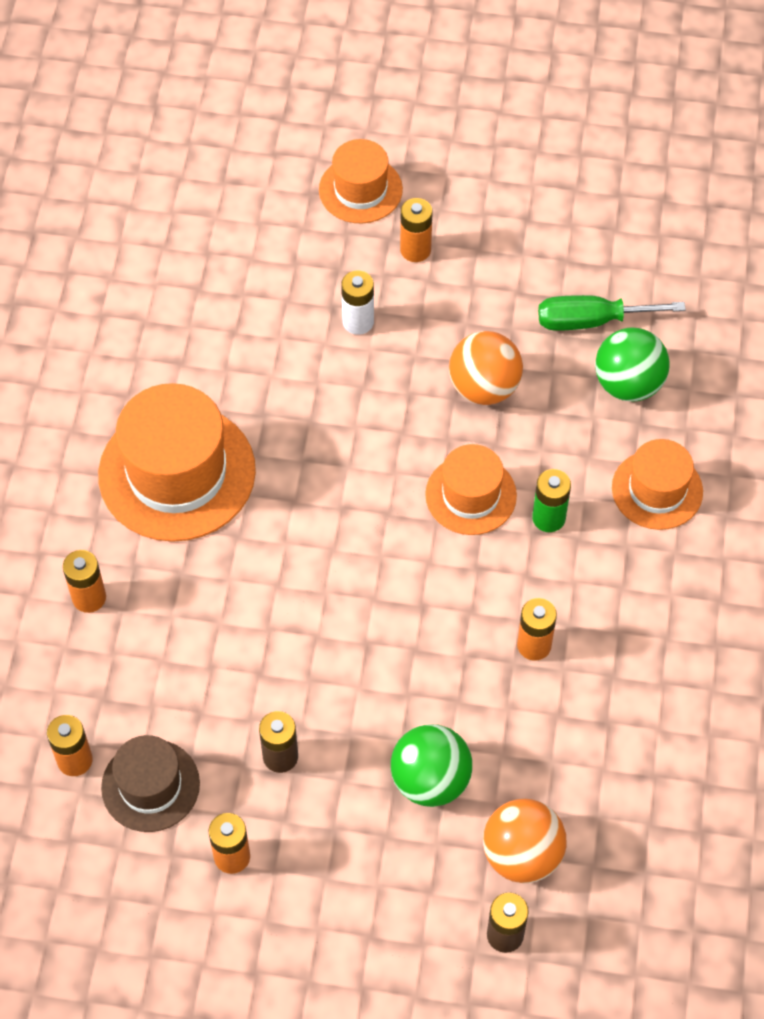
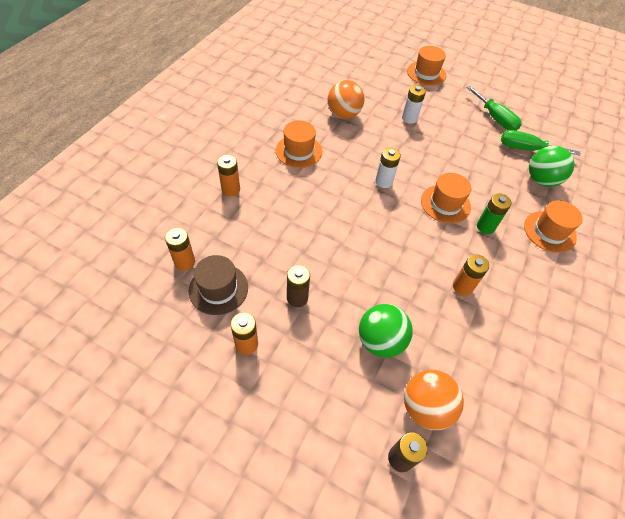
camera: 15 degrees right, 5 degrees down
(177, 472) = (299, 151): orange hat -> orange hat, size x0.58
(351, 486) = (384, 181): none -> white battery
(415, 250) = (445, 100): orange battery -> none
(484, 387) = (464, 160): orange ball -> orange ball (343, 114)
(520, 264) = (495, 118): none -> green screwdriver

